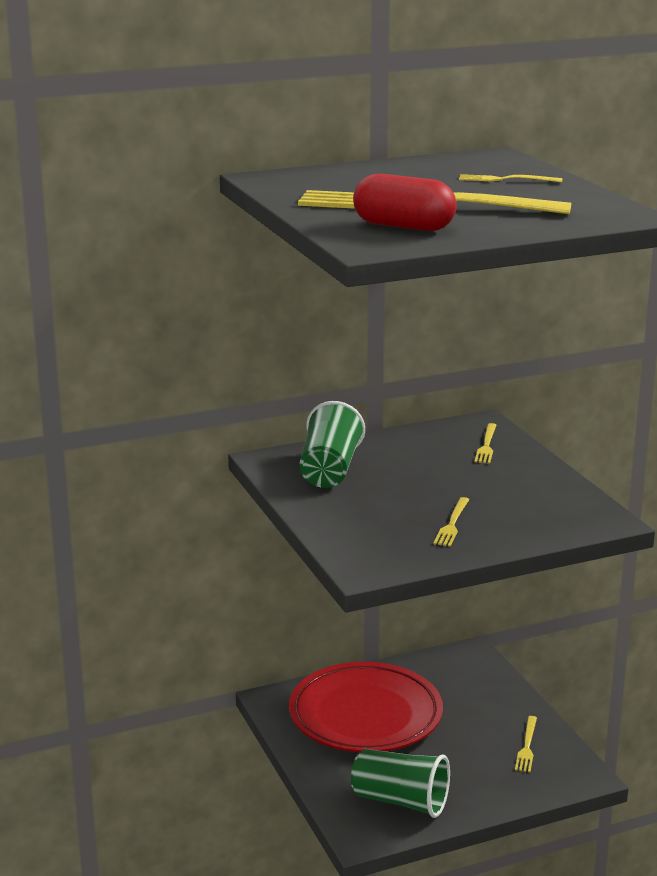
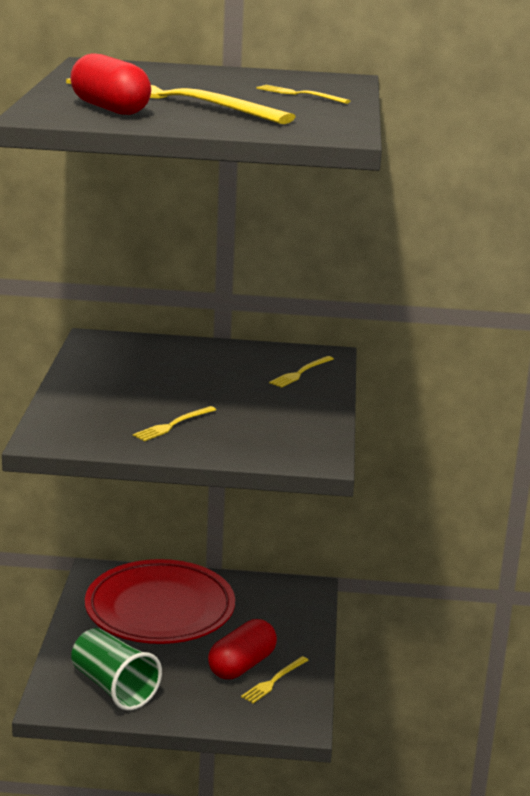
camera: 25 degrees right, 0 degrees up
(330, 470) = (133, 359): green cup -> none
(487, 741) = (242, 665): none -> red capsule

